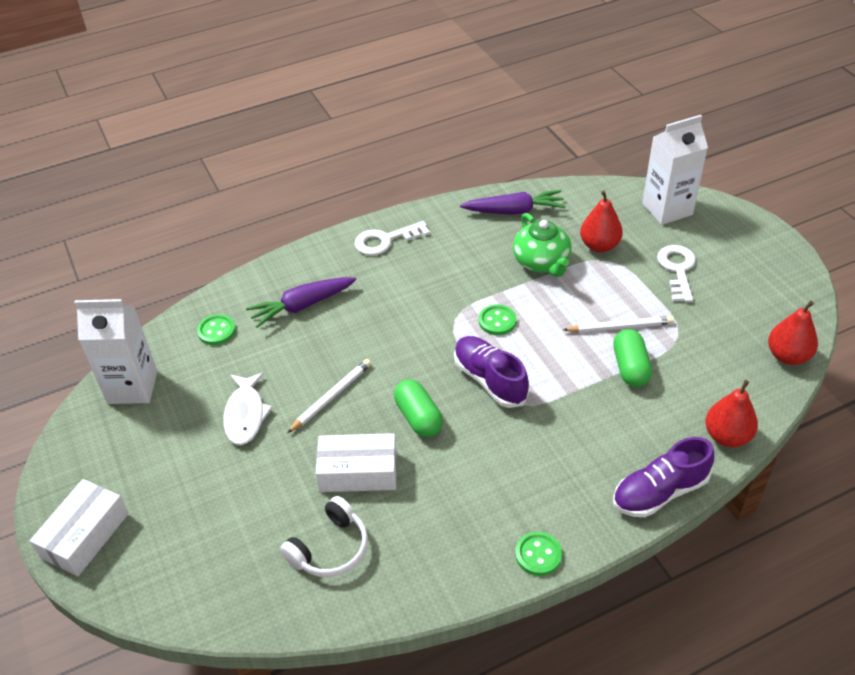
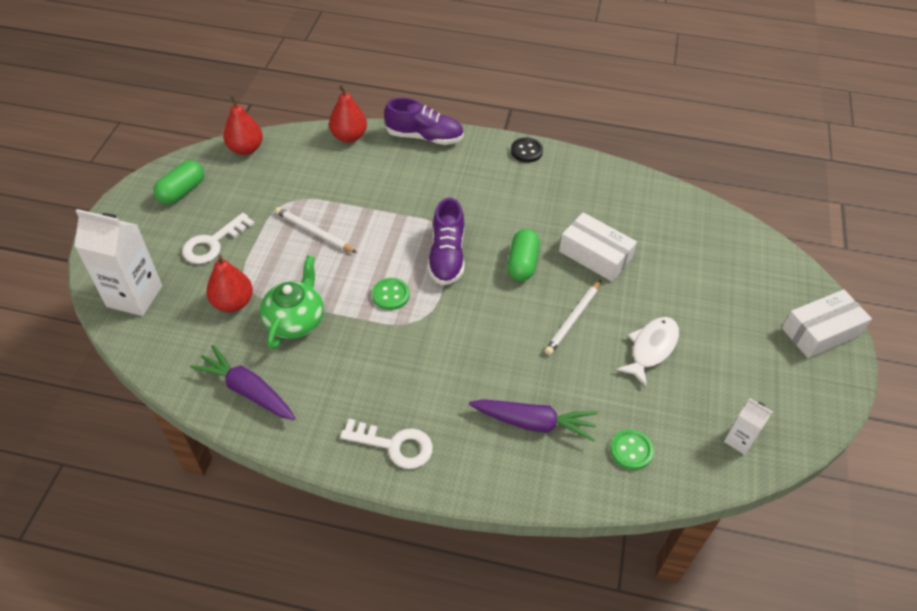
camera: 145 degrees left, 5 degrees up
(132, 387) = (739, 440): white carton -> white carton, size x0.52
(330, 548) = (648, 224): white headphones -> none
(331, 397) = (573, 319): white pencil -> white pencil turned 45 degrees counterclockwise
(538, 555) = (526, 151): green button -> black button
(630, 367) = (346, 204): green capsule -> green capsule (182, 191)

